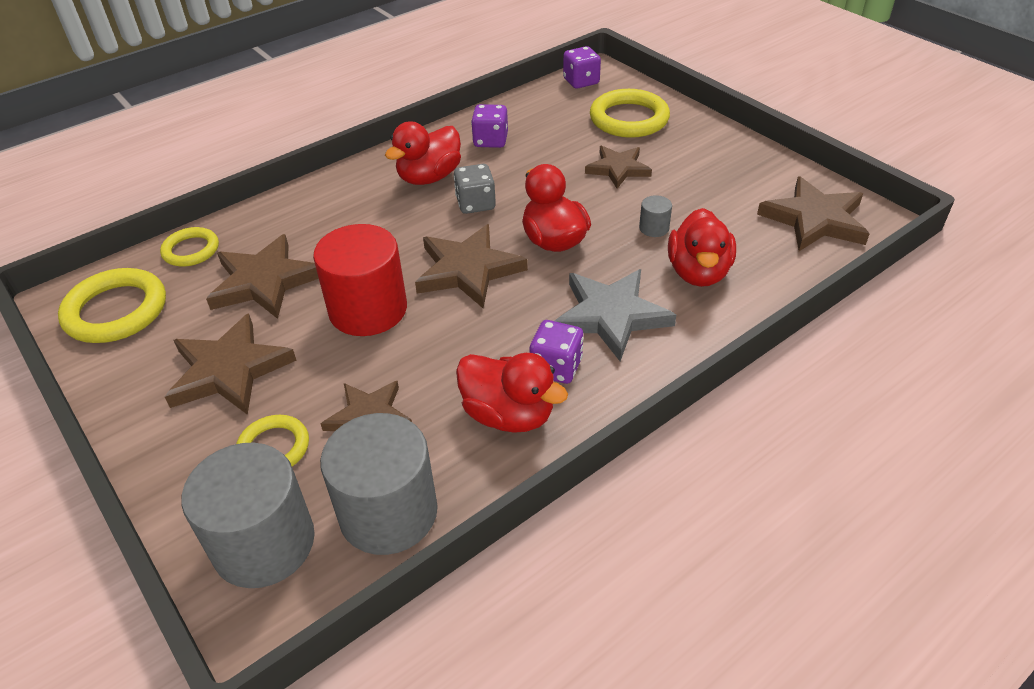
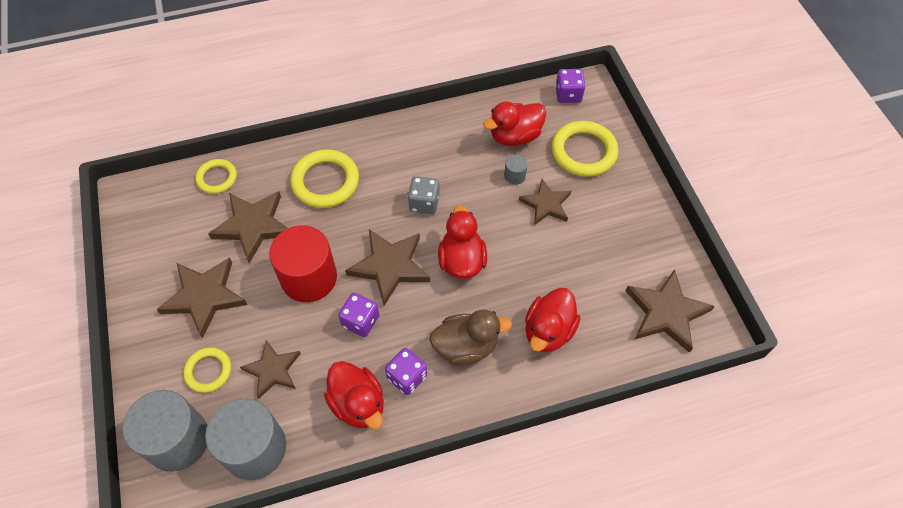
camera: 20 degrees right, 15 degrees up
(116, 311) = (154, 217): yellow ring -> yellow ring (325, 181)
(429, 177) = (403, 163): red duck -> red duck (515, 136)
(490, 141) = (465, 139): purple dice -> purple dice (360, 321)
(611, 315) = (466, 347): grey star -> brown duck
(654, 228) = (540, 275): grey cylinder -> grey cylinder (514, 176)

